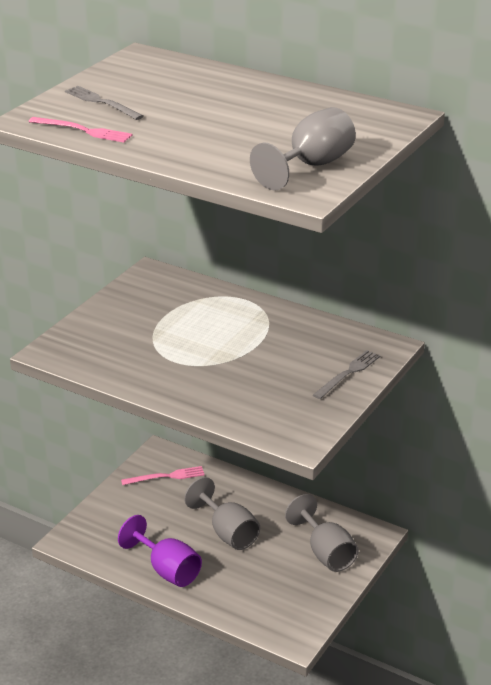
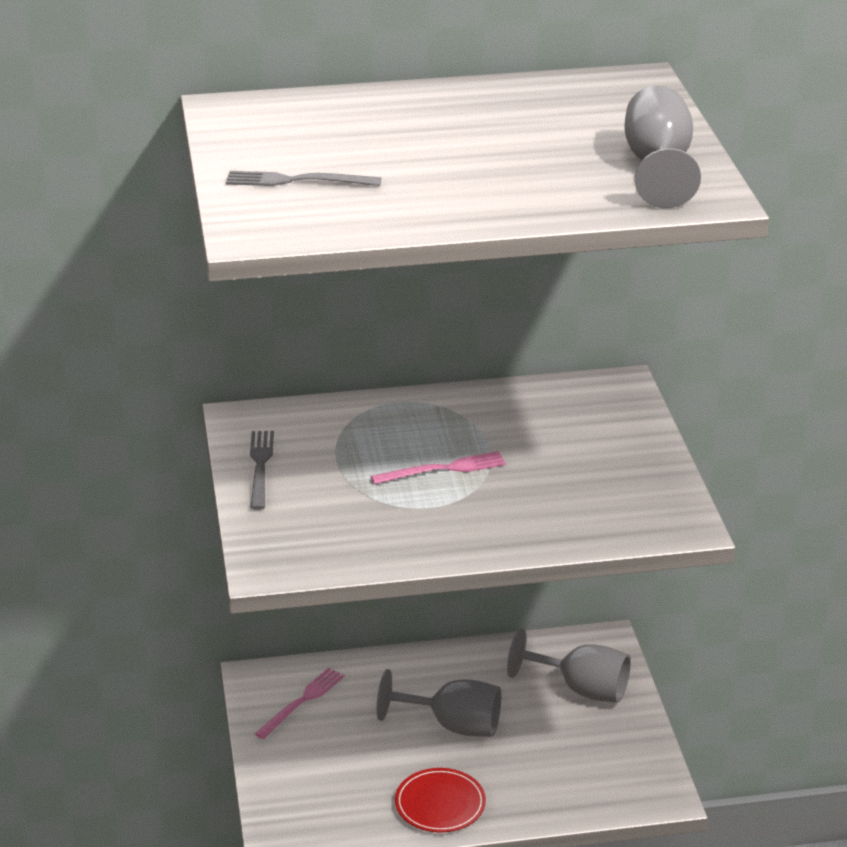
camera: 40 degrees left, 0 degrees up
(83, 130) = (344, 221): pink fork -> pink fork (443, 469)
(167, 570) = (440, 804): purple goblet -> red plate
(348, 373) = (625, 432): grey fork -> grey fork (260, 466)

